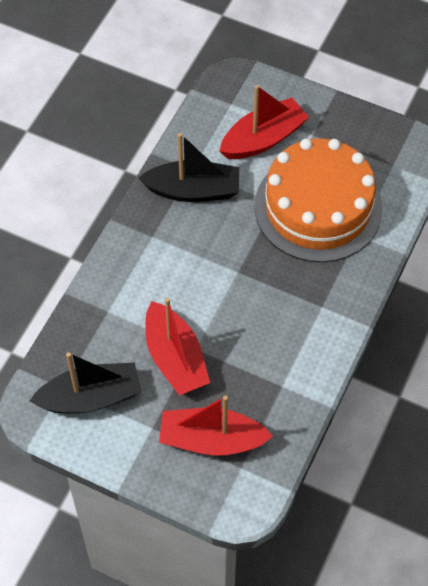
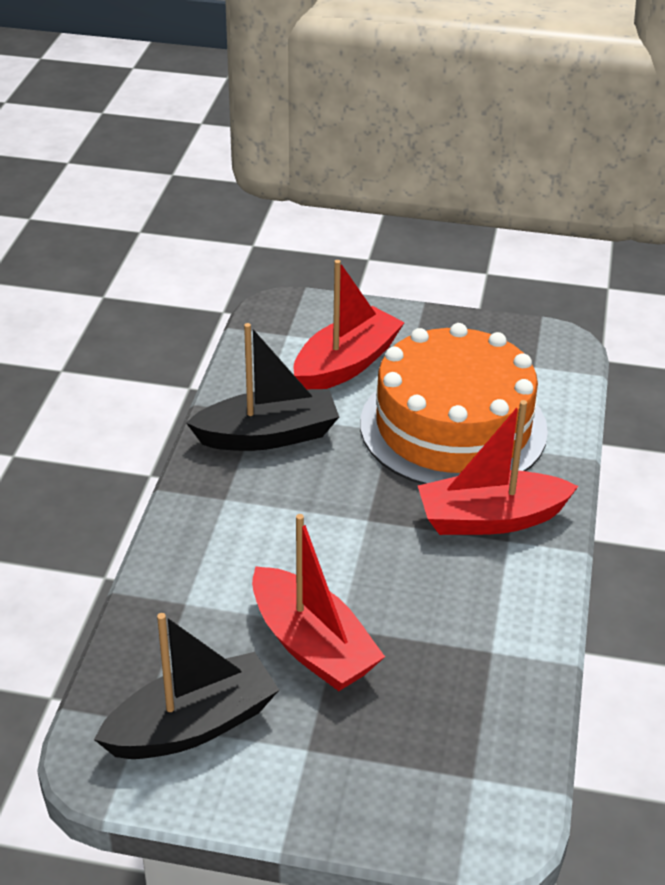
camera: 15 degrees left, 20 degrees down
(211, 440) = (410, 747): red boat -> red boat (491, 519)

